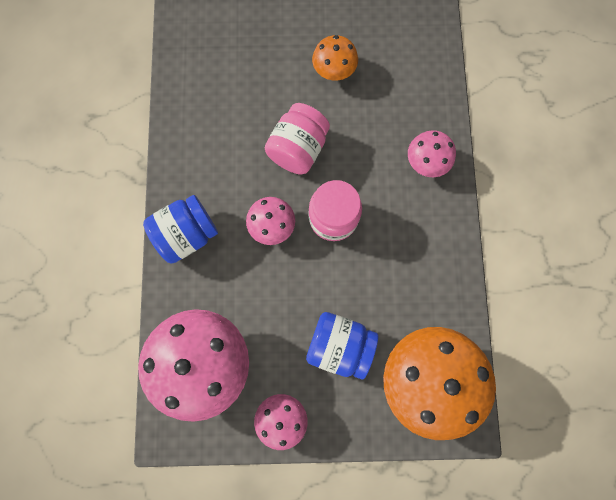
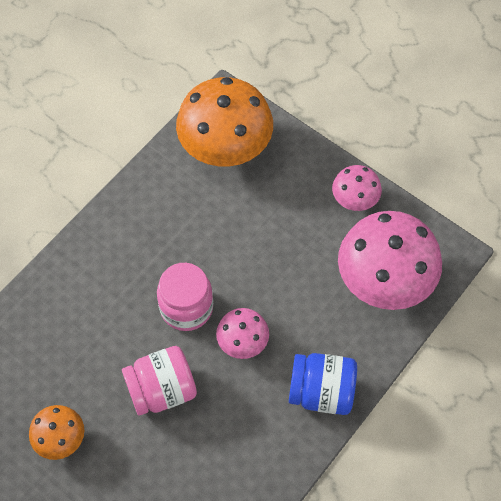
camera: 140 degrees left, 15 degrees down
(339, 345) = (269, 213): blue jar -> none
(426, 162) = (67, 292): pink mushroom -> none

